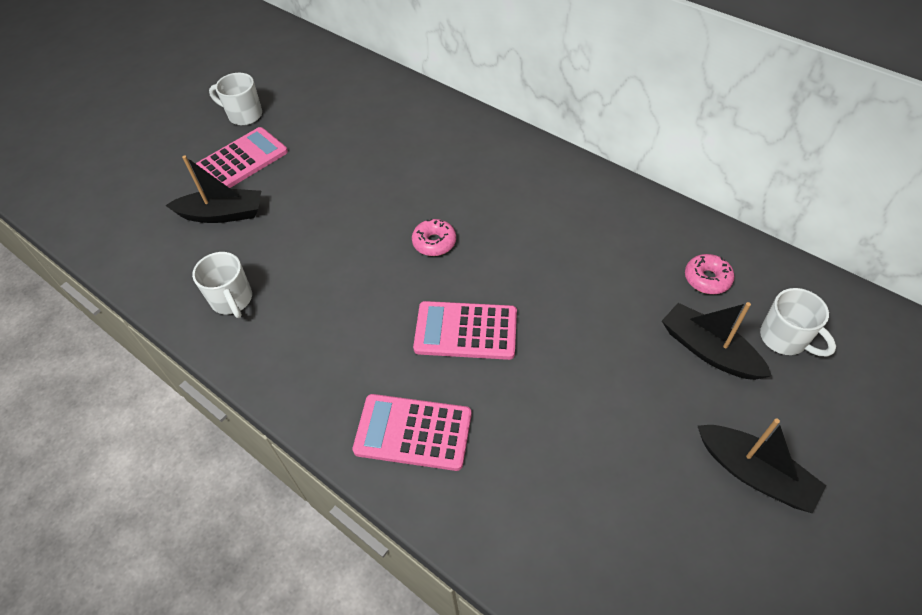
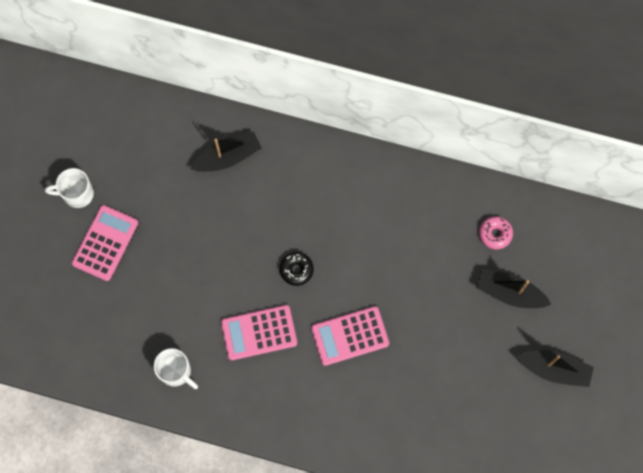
camera: 25 degrees left, 20 degrees up
(222, 214) = (122, 301): black boat -> black boat (228, 157)
(413, 432) = (347, 420): pink calculator -> pink calculator (259, 332)
(434, 242) = (296, 270): pink donut -> black donut
(785, 338) = (554, 266): white mug -> none

